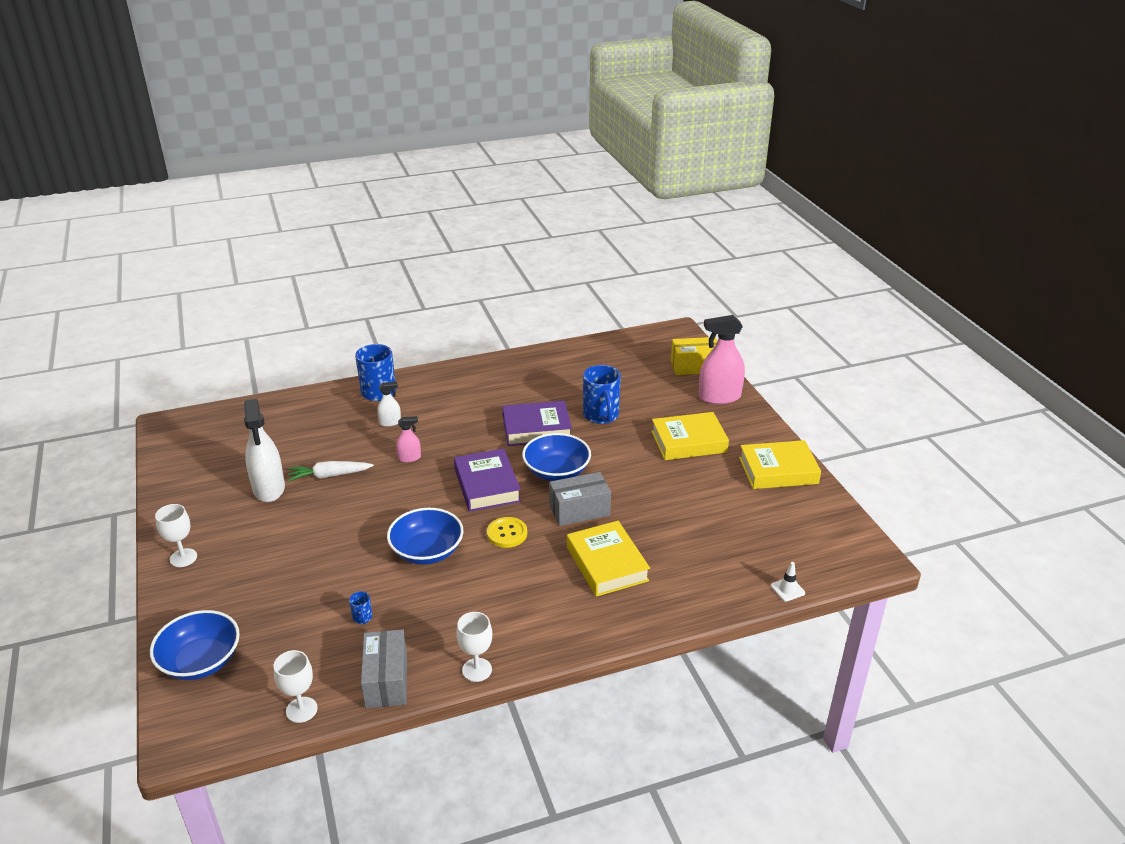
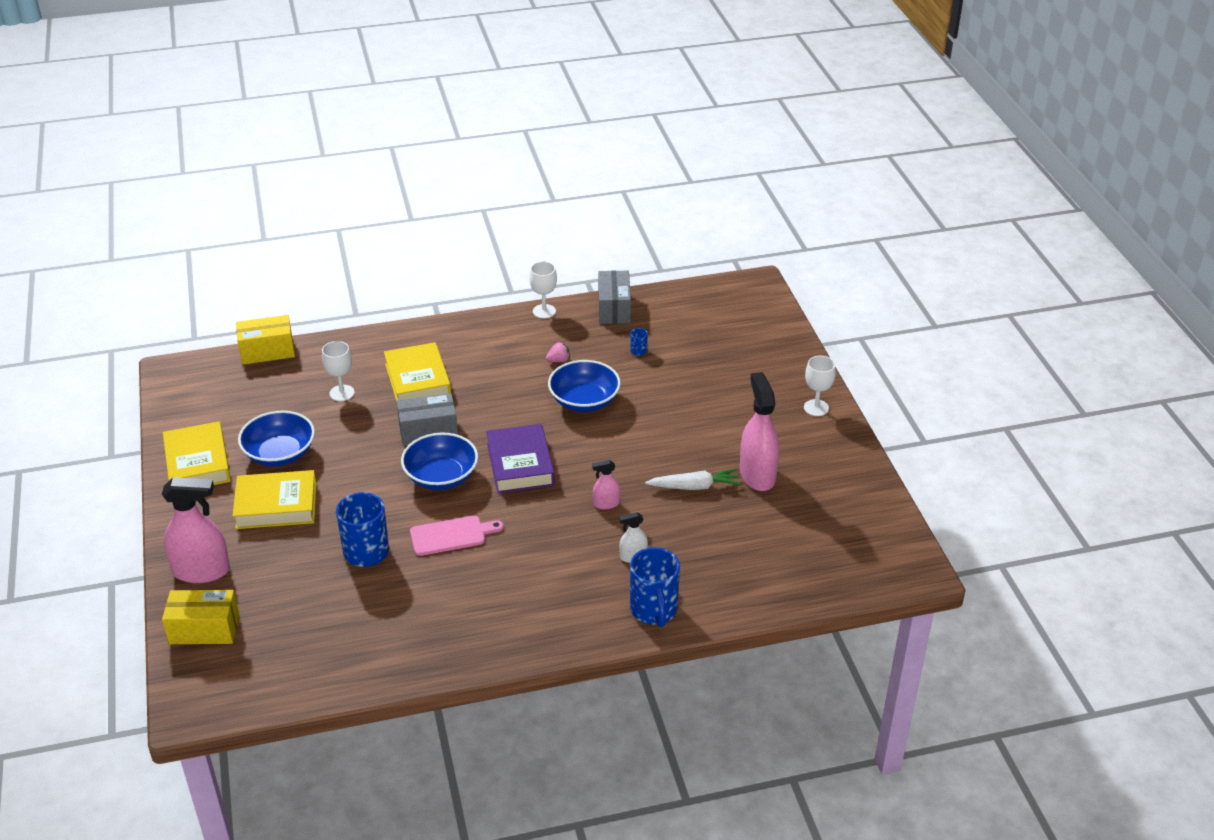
camera: 175 degrees left, 5 degrees up
(200, 661) = (763, 328): blue bowl -> blue bowl (280, 454)
(269, 488) = (757, 475): white spray bottle -> pink spray bottle
(301, 710) = (675, 295): white goblet -> white goblet (342, 393)
(455, 598) = (558, 360): none -> pink strawberry
(507, 533) = (506, 412): yellow button -> none
(536, 429) = (451, 535): purple book -> pink cutting board
(778, 470) = (198, 463): yellow book -> yellow book turned 75 degrees clockwise
(787, 589) = (267, 351): white traffic cone -> yellow box

